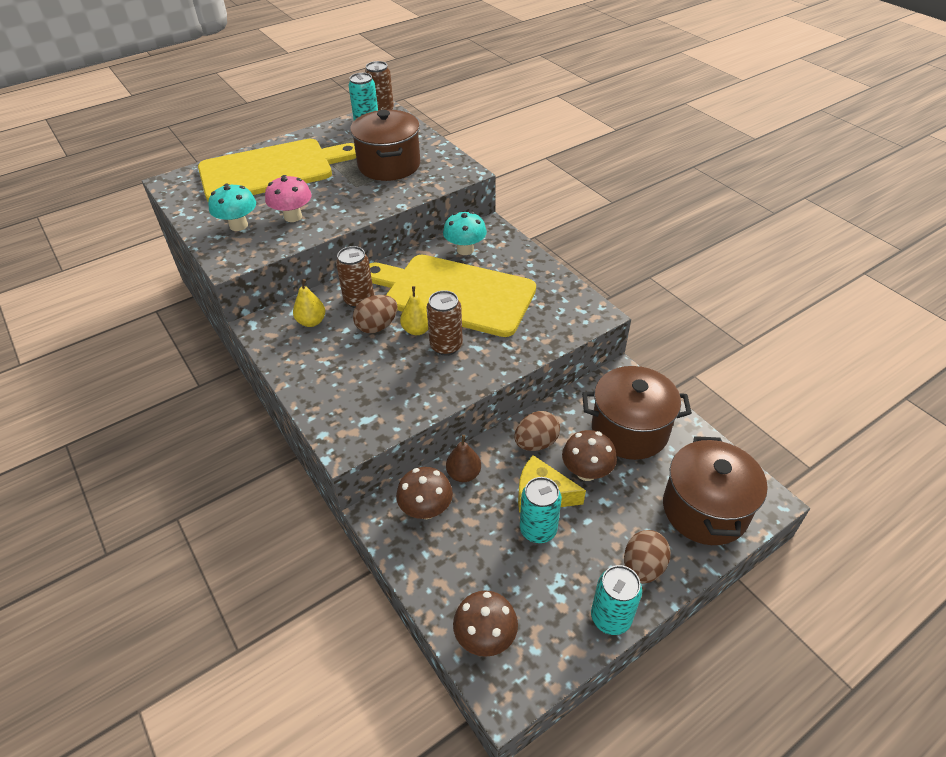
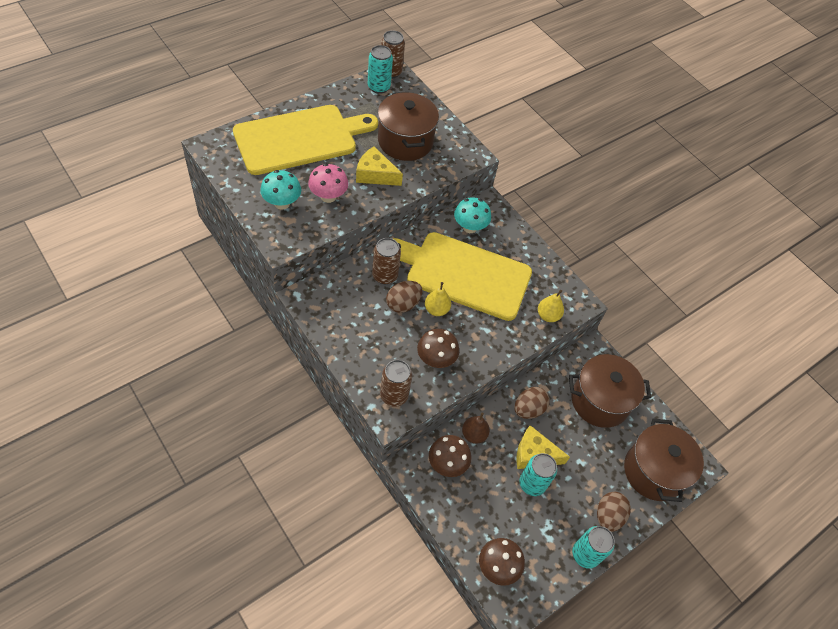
camera: 10 degrees left, 10 degrees up
(311, 322) = (347, 296): yellow pear -> yellow pear (548, 316)
(350, 195) = (375, 174): none -> yellow cheese
(446, 346) = (461, 327): brown can -> brown can (394, 395)
(586, 472) = (567, 436): brown mushroom -> brown mushroom (435, 359)

